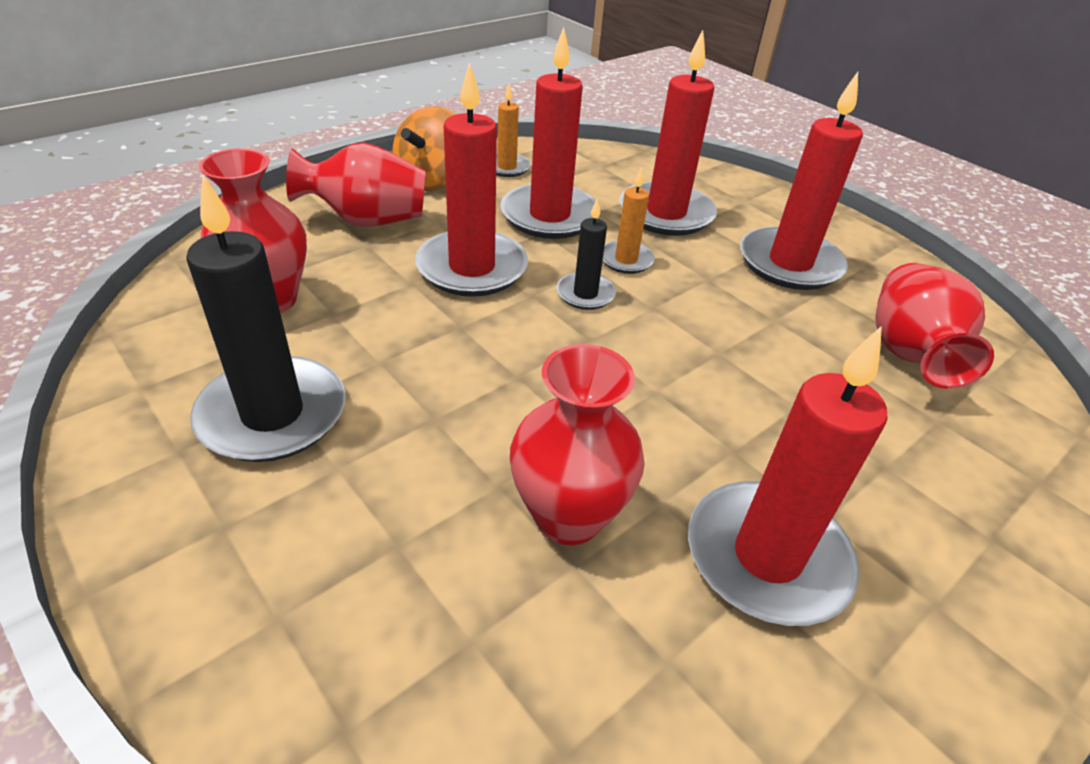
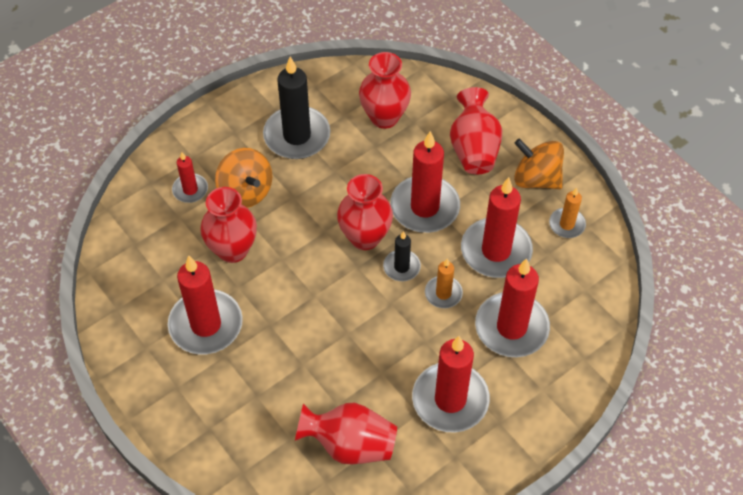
camera: 95 degrees right, 15 degrees up
(387, 617) = (190, 190): none -> red candle
(410, 498) = (245, 192): none -> orange spinning top
(530, 329) = (365, 237): none -> red vase

